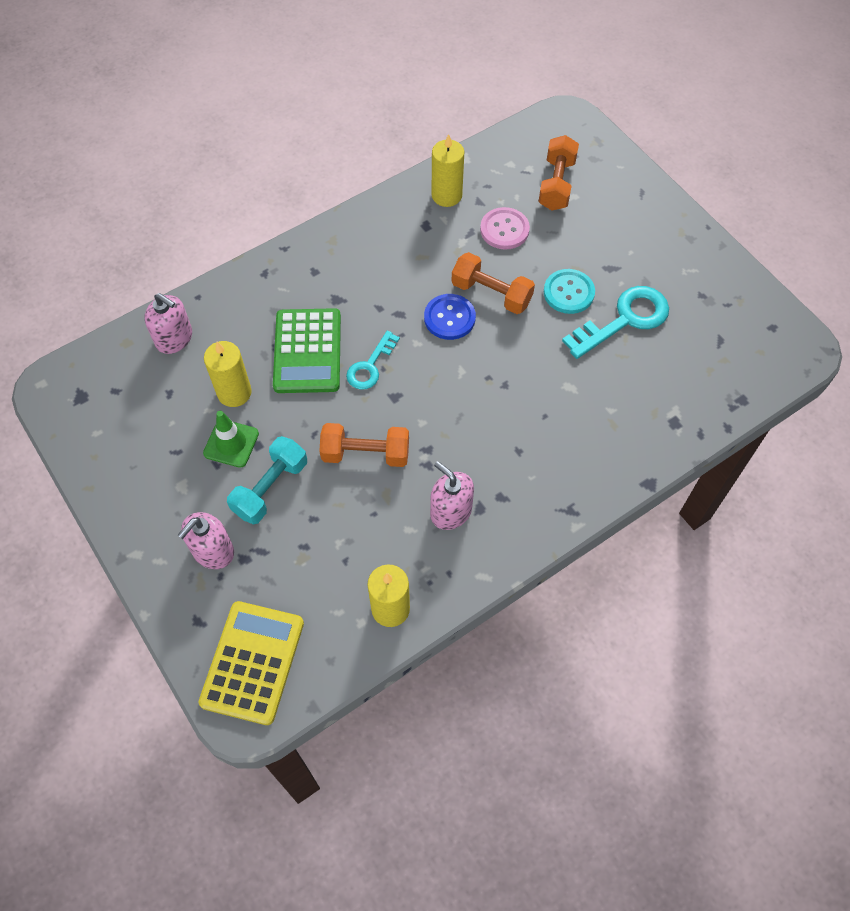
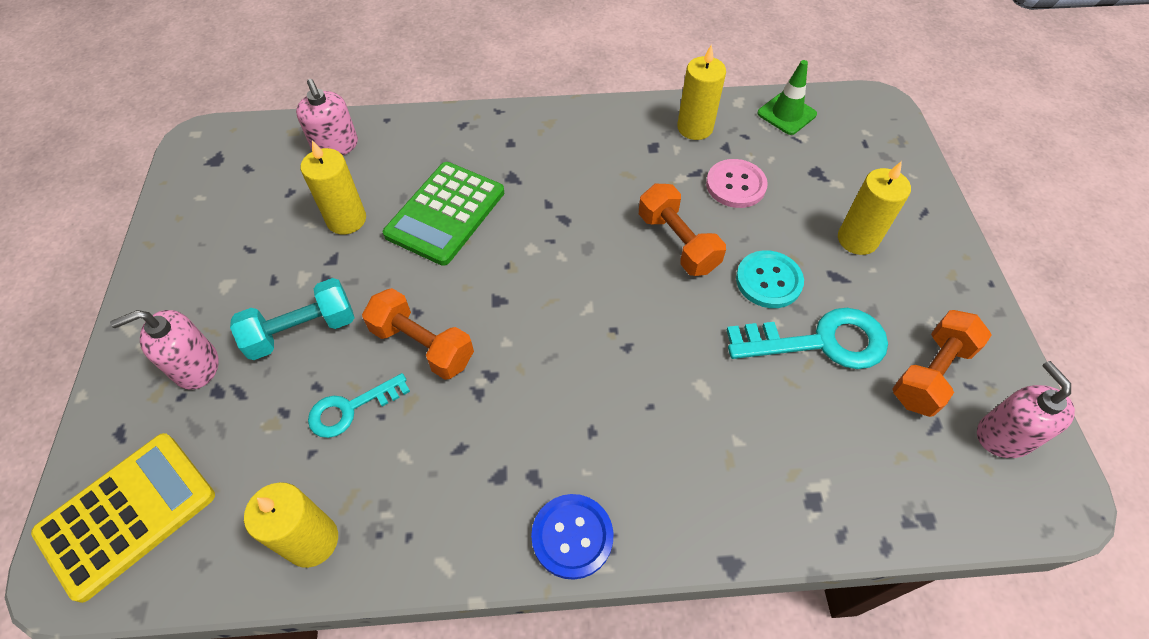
camera: 30 degrees right, 5 degrees down
(231, 443) = (303, 266): green traffic cone -> green traffic cone (786, 114)
(370, 366) = (495, 257): turquoise key -> turquoise key (350, 409)
(449, 318) = (614, 247): blue button -> blue button (572, 536)
(451, 511) = (464, 461): pink soap dispenser -> pink soap dispenser (1004, 435)
(556, 184) = (825, 164): orange dumbbell -> orange dumbbell (930, 373)
(609, 234) = (857, 239): none -> yellow candle

